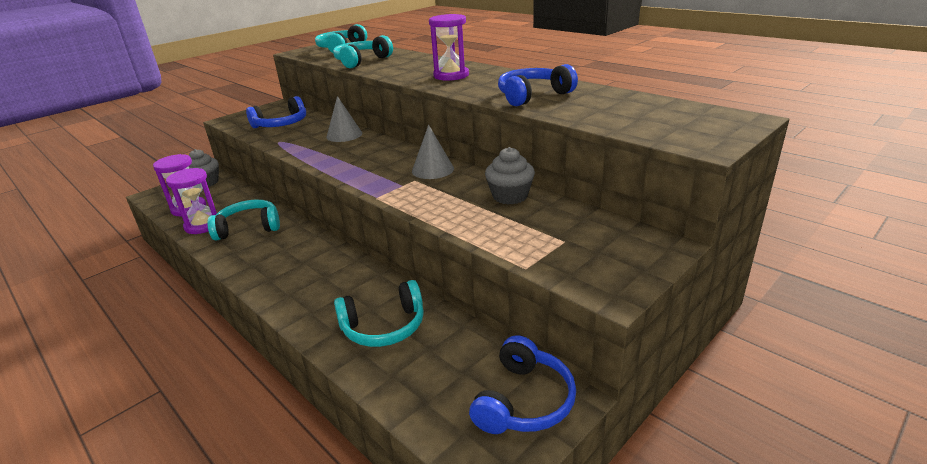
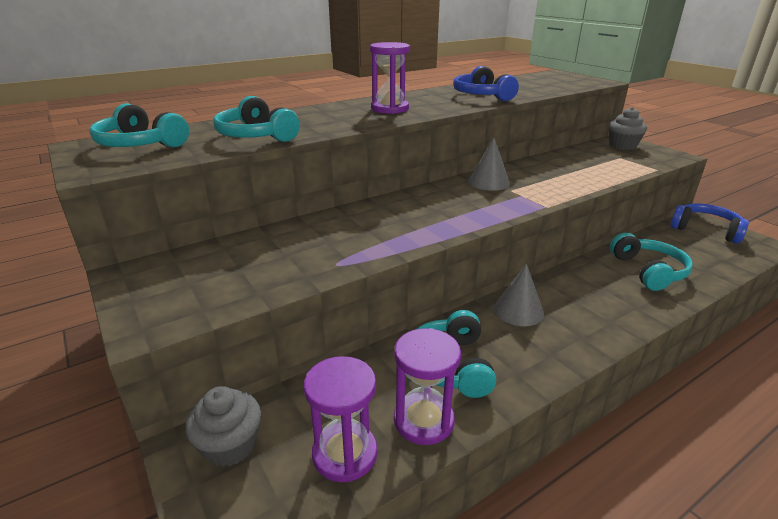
camera: 80 degrees left, 0 degrees up
(281, 124) = (253, 265): blue headphones -> none
(344, 135) = (353, 219): grey cone -> grey cone (518, 310)
(510, 196) = (551, 163): grey cupcake -> grey cupcake (622, 145)

